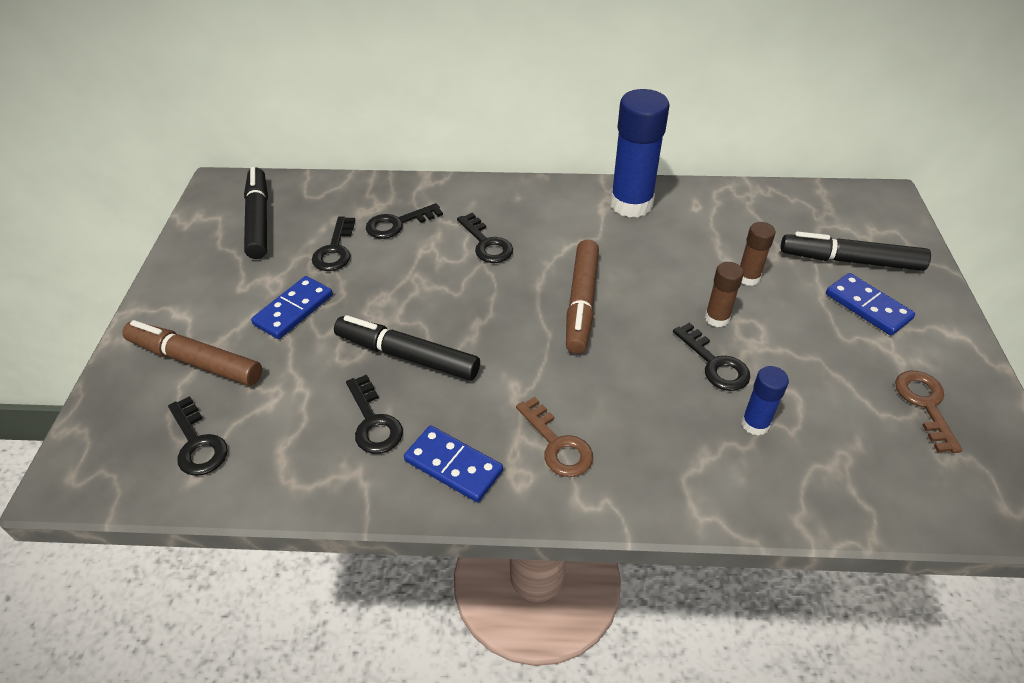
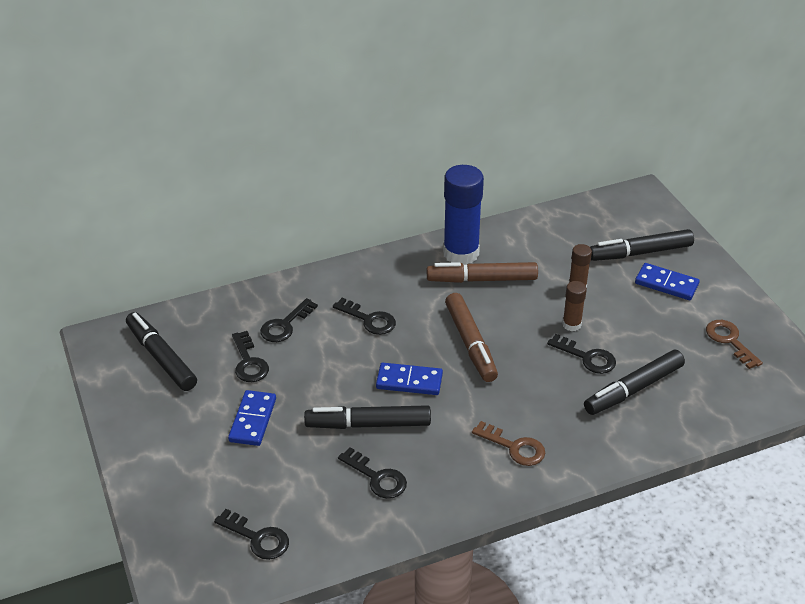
camera: 25 degrees left, 5 degrees down
(195, 361) = (204, 483): brown marker -> brown marker (482, 279)
(453, 466) = (453, 486): blue domino -> blue domino (409, 381)
(755, 424) = (633, 389): blue glue stick -> black marker

